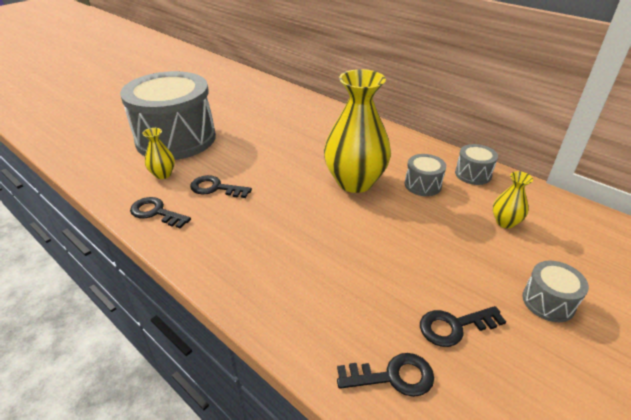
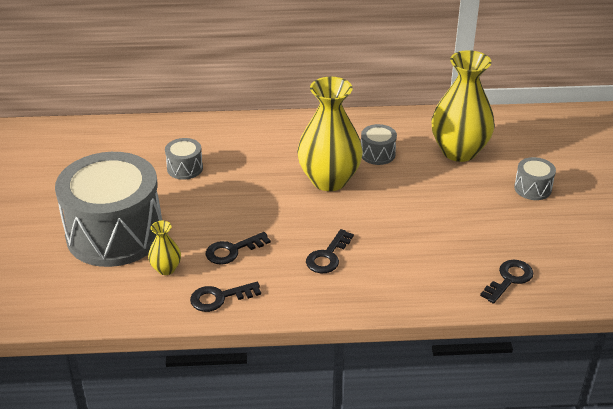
camera: 45 degrees left, 0 degrees up
(454, 326) = (506, 234): black key -> black key (328, 256)
(473, 174) = (398, 125): grey drum -> grey drum (185, 168)
(505, 222) = (459, 151): yellow vase -> yellow vase, size x2.20

